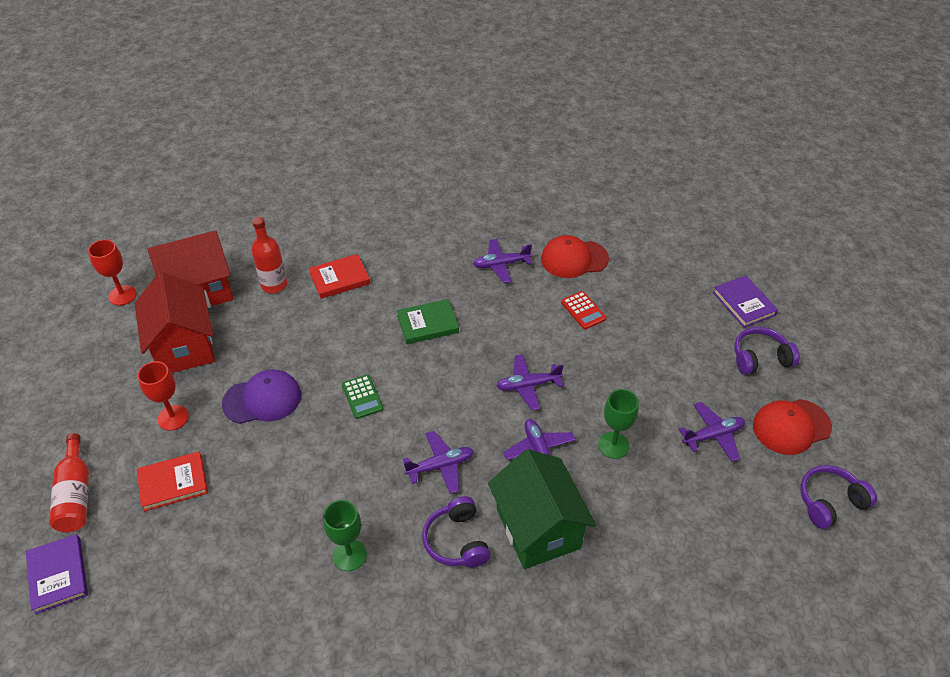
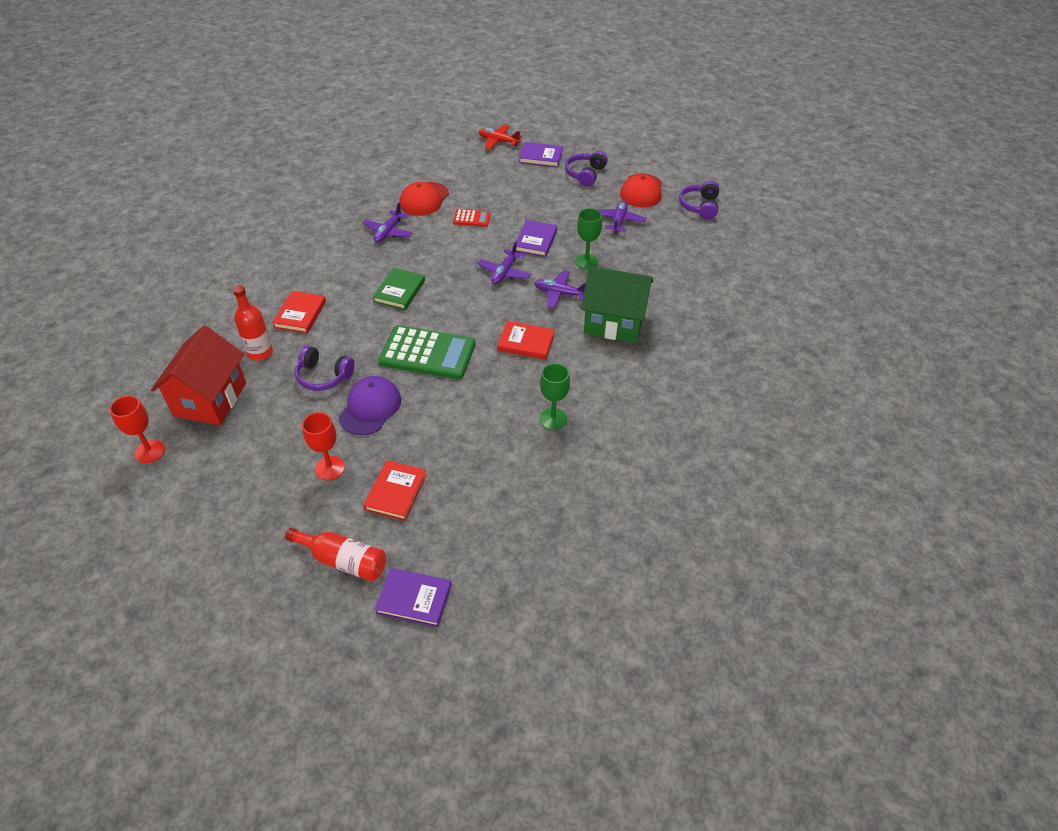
camera: 55 degrees left, 0 degrees up
(184, 346) = (261, 433): red house -> none
(362, 397) = (427, 353): green calculator -> green calculator, size x2.09
(440, 466) = (526, 342): purple plane -> red book
(457, 541) = (589, 362): purple headphones -> purple headphones (323, 376)
(602, 381) = (535, 241): none -> purple book
(728, 255) = (498, 141): none -> red plane

